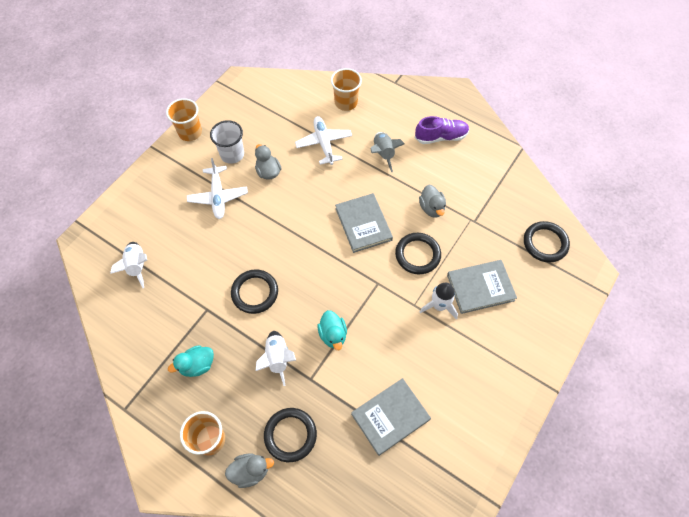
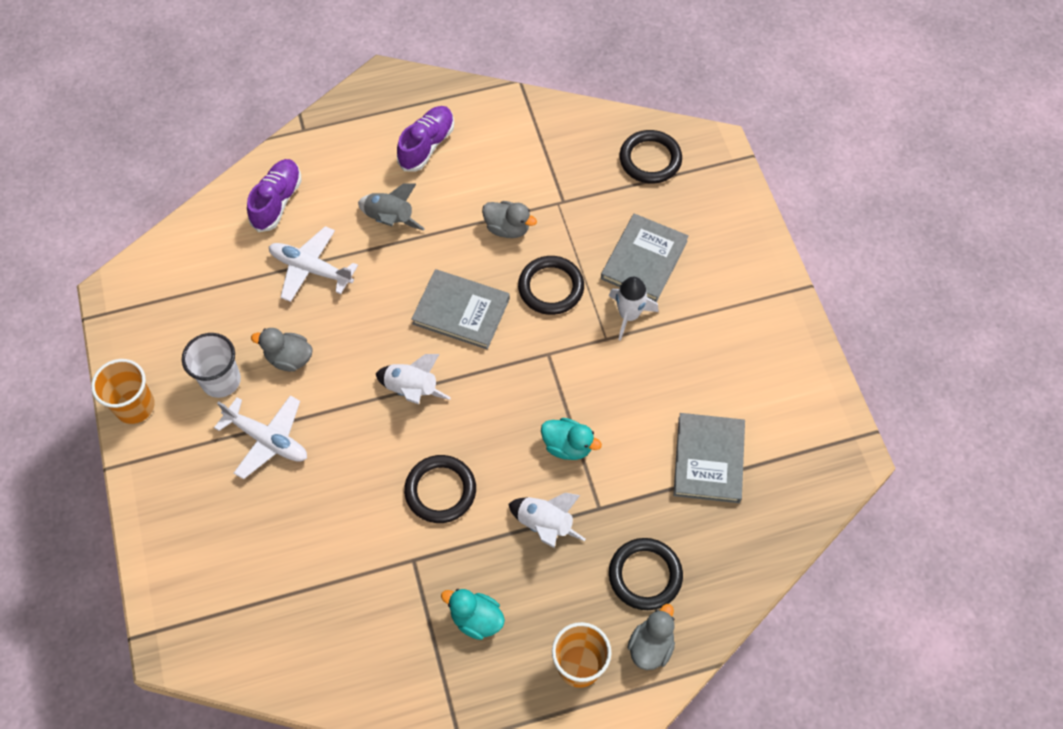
camera: 50 degrees left, 0 degrees up
(137, 266) = (276, 602): white rocket -> white rocket (411, 390)
(197, 365) = (476, 619): turquoise duck -> turquoise duck turned 105 degrees clockwise
(346, 102) = (277, 201): orange cup -> purple shoe

